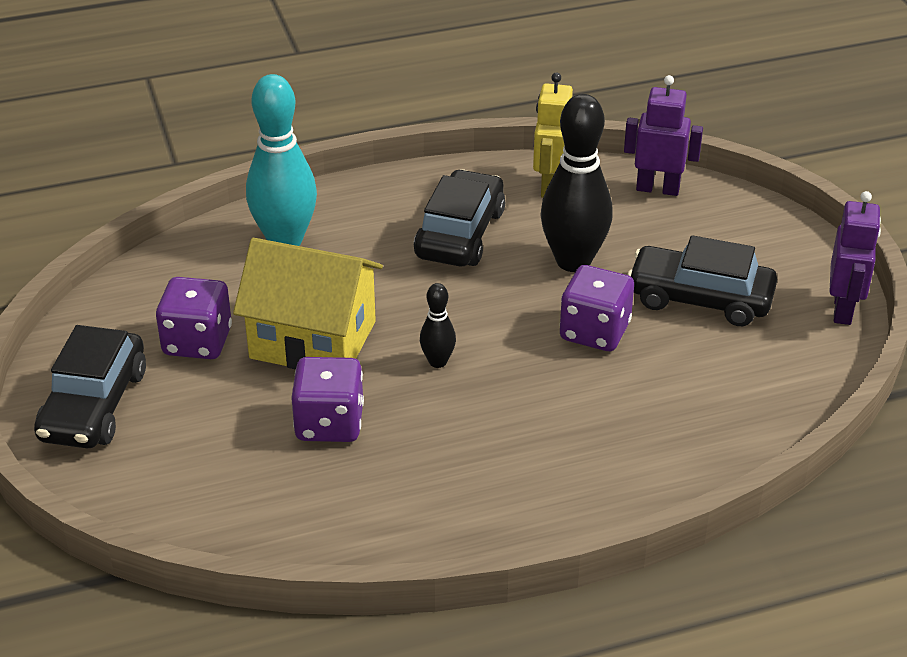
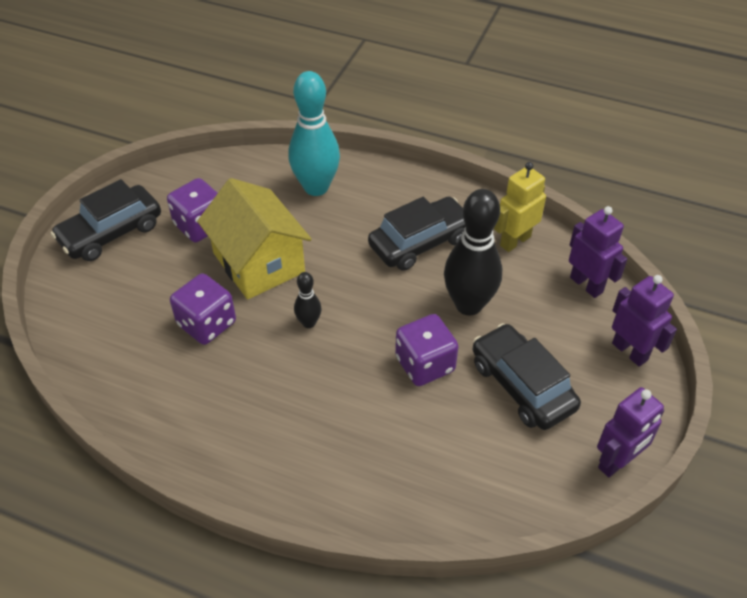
camera: 40 degrees right, 10 degrees up
(755, 221) = (630, 351): none -> purple robot

